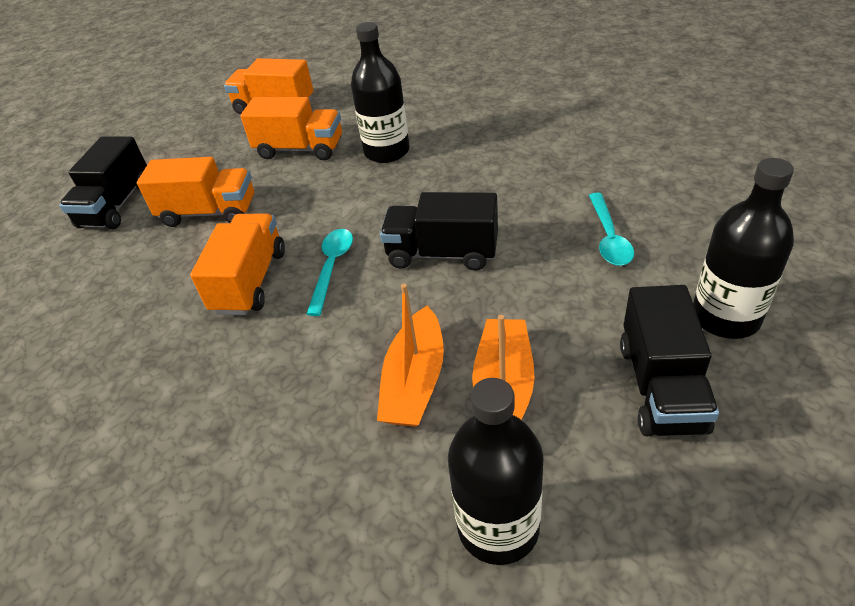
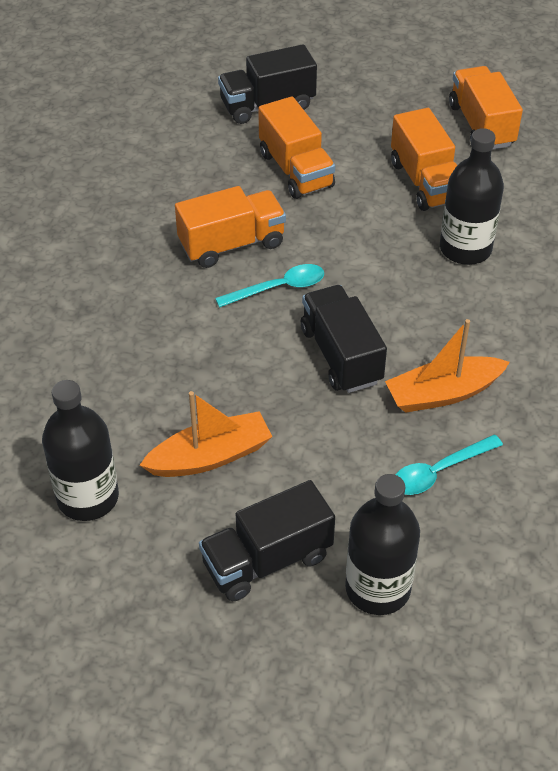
camera: 55 degrees right, 5 degrees up
(415, 381) = (187, 398): orange boat -> orange boat (443, 393)

